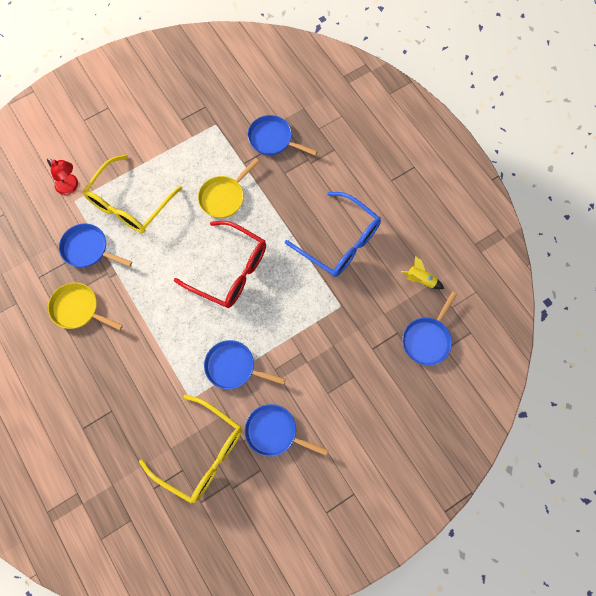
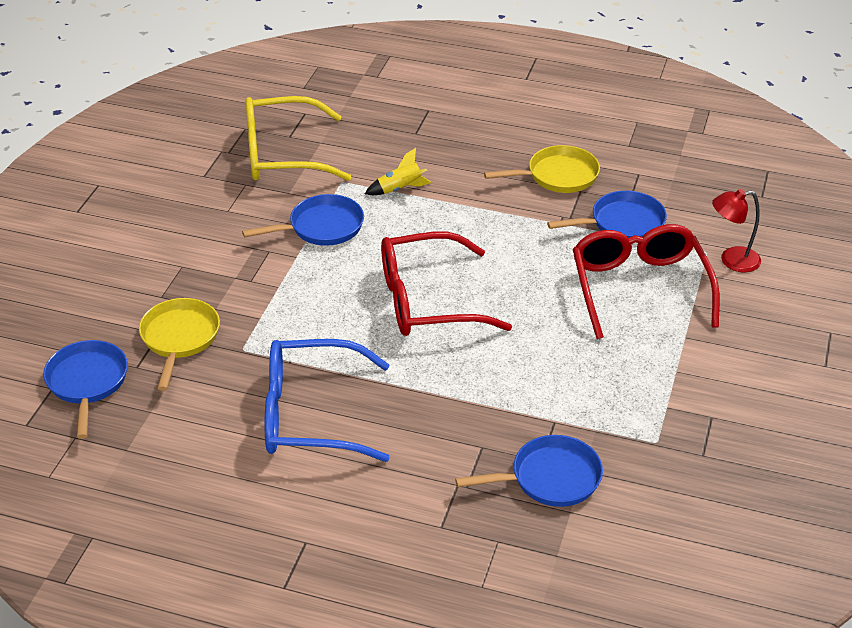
camera: 140 degrees right, 30 degrees down
(129, 203) = (639, 287): yellow glasses -> red glasses
(224, 197) = (530, 366): yellow pan -> yellow pan (179, 338)
(274, 432) = (216, 207): blue pan -> none
(420, 280) = (149, 441): yellow rocket -> yellow rocket (400, 189)

